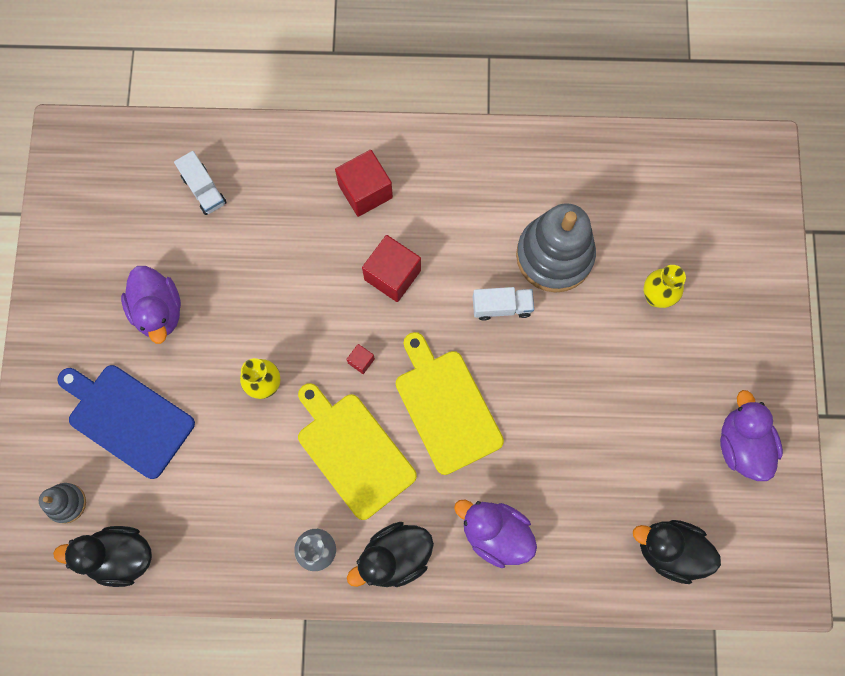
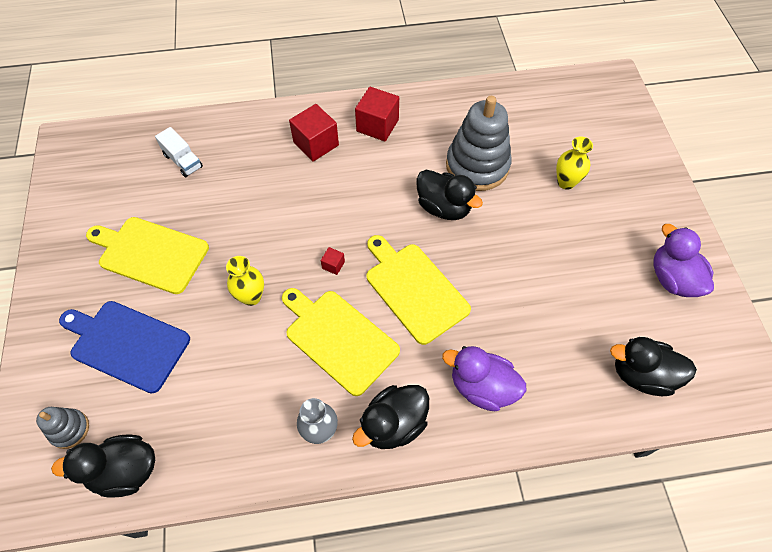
camera: 10 degrees left, 15 degrees down
(158, 311) = (150, 254): purple duck -> yellow cutting board
(392, 275) = (348, 198): red cube -> red cube (377, 125)
(501, 307) = (444, 207): white truck -> black duck

